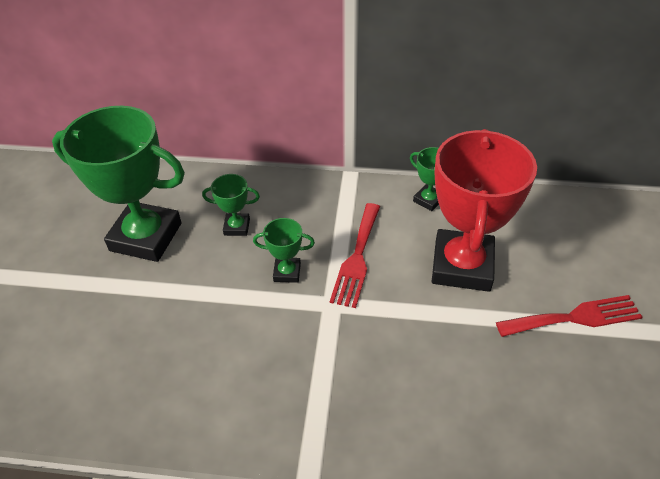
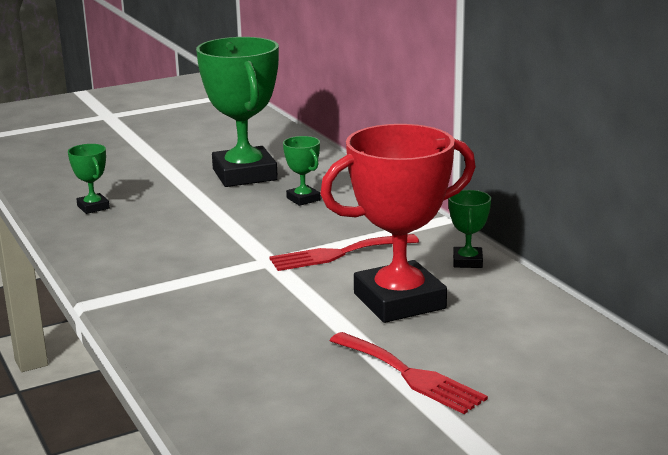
camera: 55 degrees right, 25 degrees down
(287, 272) = (280, 233): green trophy -> green trophy (93, 207)

